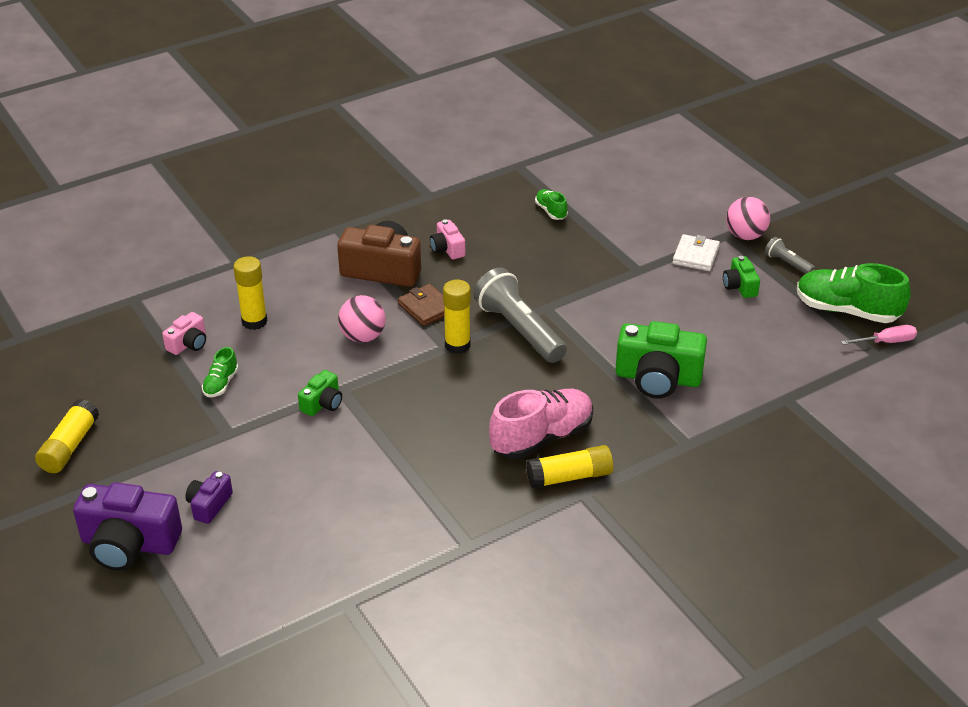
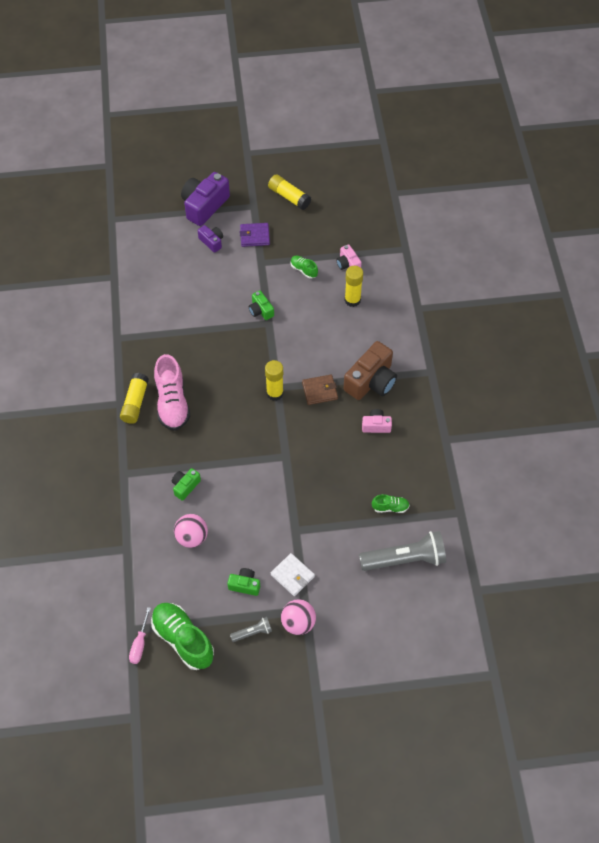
camera: 115 degrees right, 20 degrees up
(174, 458) = (254, 236): none -> purple wallet
(363, 337) = (309, 348): pink ball -> pink ball (192, 537)
(519, 330) = (271, 432): grey flashlight -> grey flashlight (404, 559)
(658, 378) = (185, 486): green camera -> green camera, size x0.51
(847, 311) = (183, 639): green shoe -> green shoe turned 90 degrees counterclockwise

